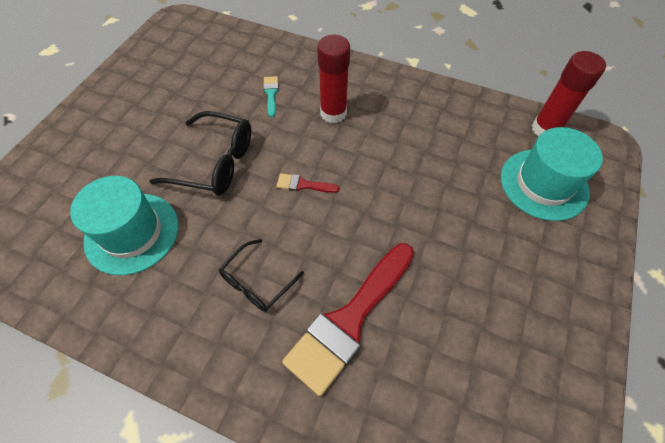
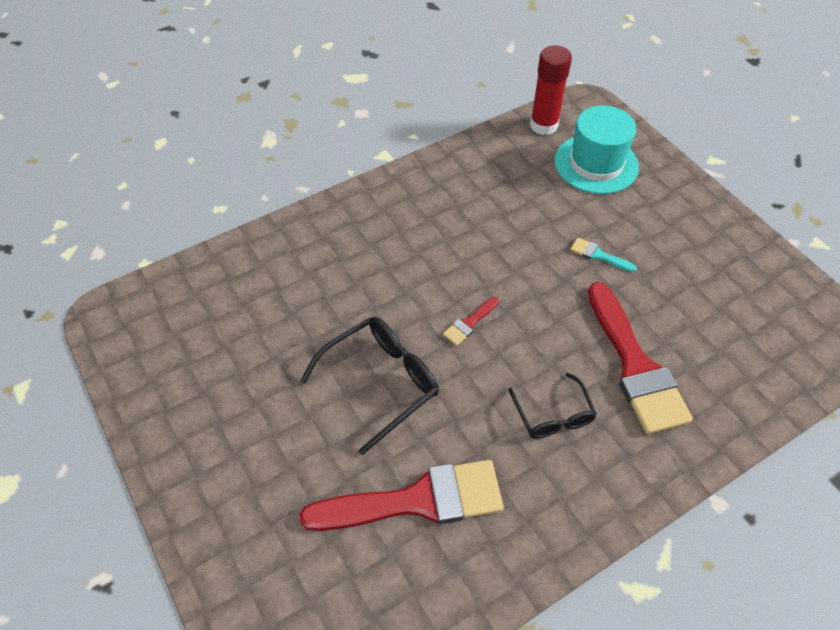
camera: 55 degrees left, 5 degrees down
(132, 233) = (416, 500): turquoise hat -> red brush
(271, 94) = (325, 287): turquoise brush -> turquoise brush (599, 255)
(333, 113) = (399, 252): red glue stick -> none

